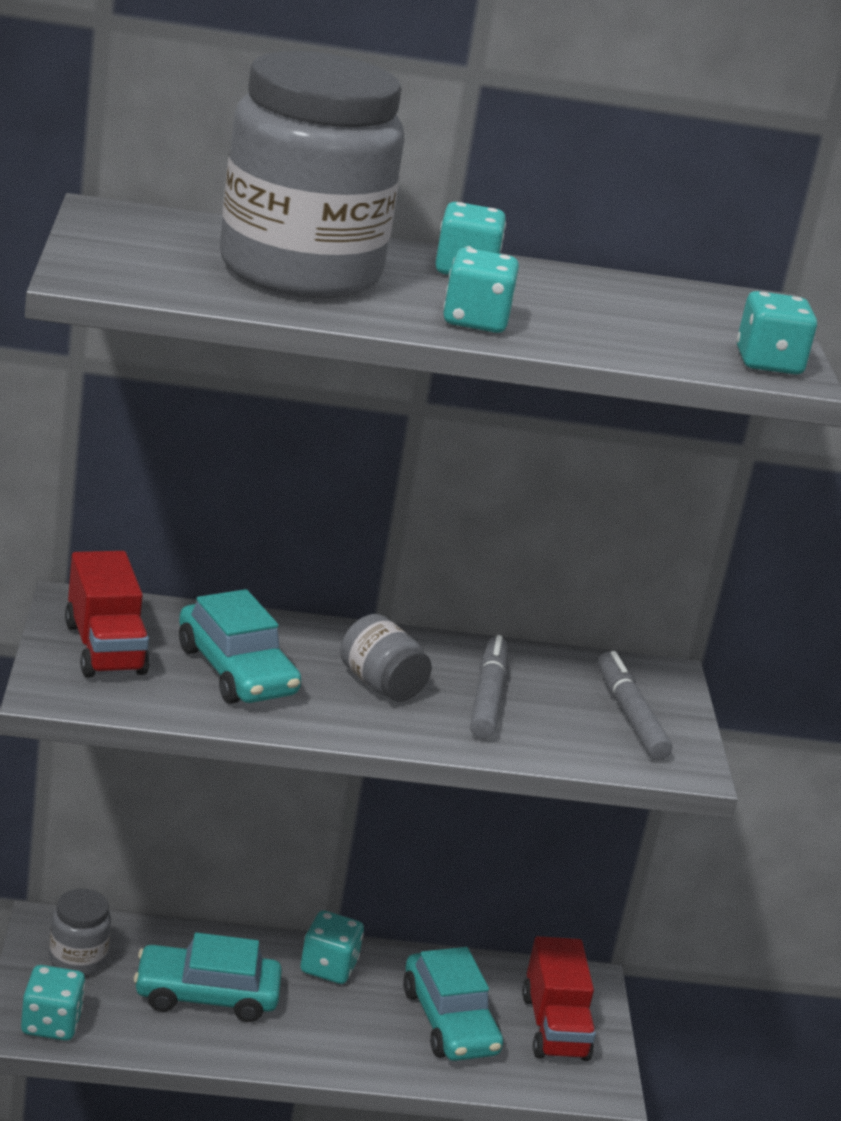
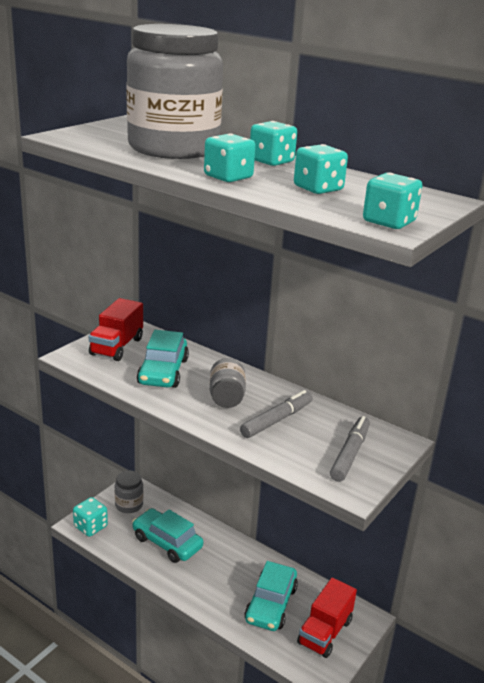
camera: 40 degrees right, 0 degrees up
(328, 967) = (236, 553): turquoise dice -> turquoise dice (318, 189)

